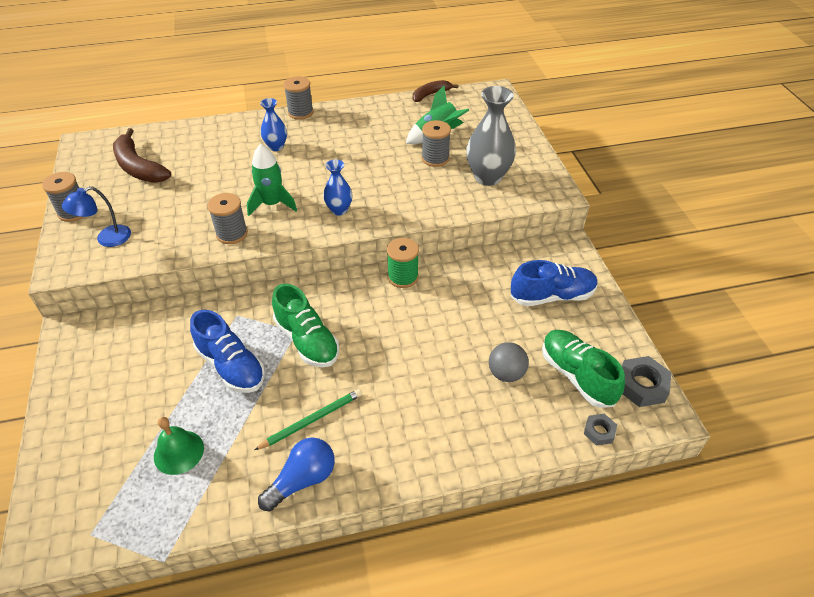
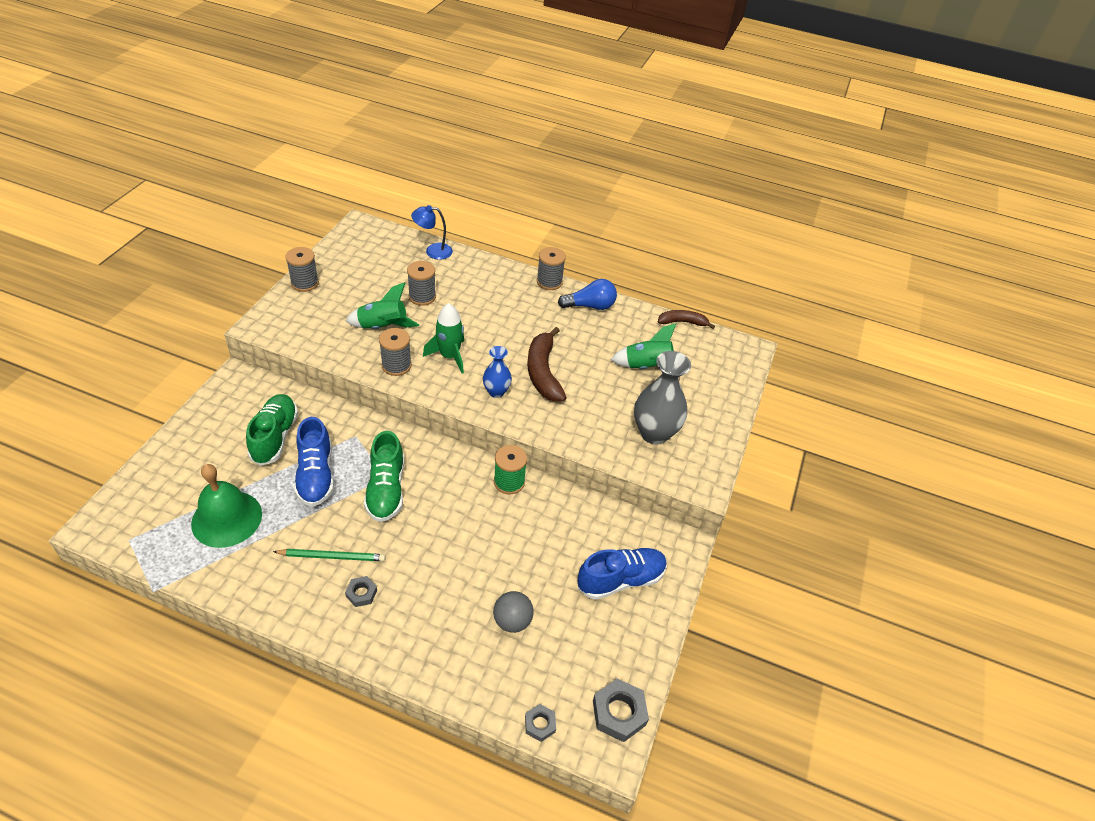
camera: 30 degrees right, 0 degrees up
(107, 239) = (307, 319): blue lamp -> blue lamp (433, 251)
(138, 167) = (380, 268): brown banana -> brown banana (543, 372)
(178, 452) = (227, 518): green bell -> green bell, size x1.57
(188, 211) = (382, 327): none -> green rocket
(276, 147) = (500, 305): blue vase -> none
(302, 480) = (285, 598): blue light bulb -> blue light bulb (590, 306)
(367, 432) = (361, 593): none -> grey nut
(435, 158) = (624, 389): grey spool -> grey spool (422, 297)
(552, 296) = (620, 580): blue shoe -> blue shoe turned 45 degrees counterclockwise
(577, 376) = (570, 664): green shoe -> green shoe (275, 437)

